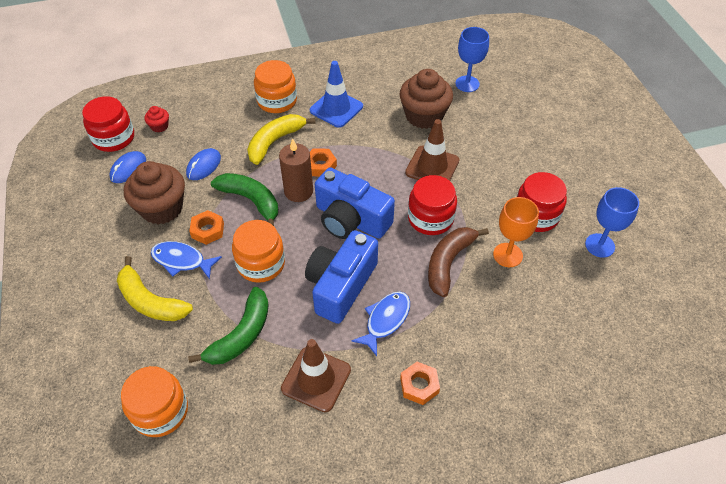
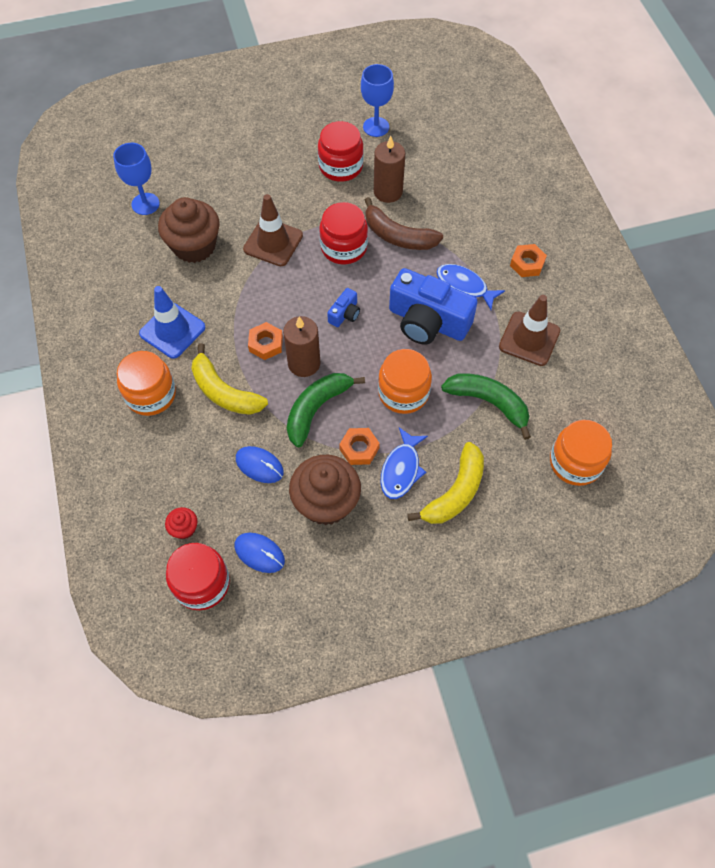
camera: 90 degrees left, 10 degrees up
(351, 219) = (345, 314): blue camera -> blue camera, size x0.45
(507, 255) = (388, 192): orange goblet -> brown candle

